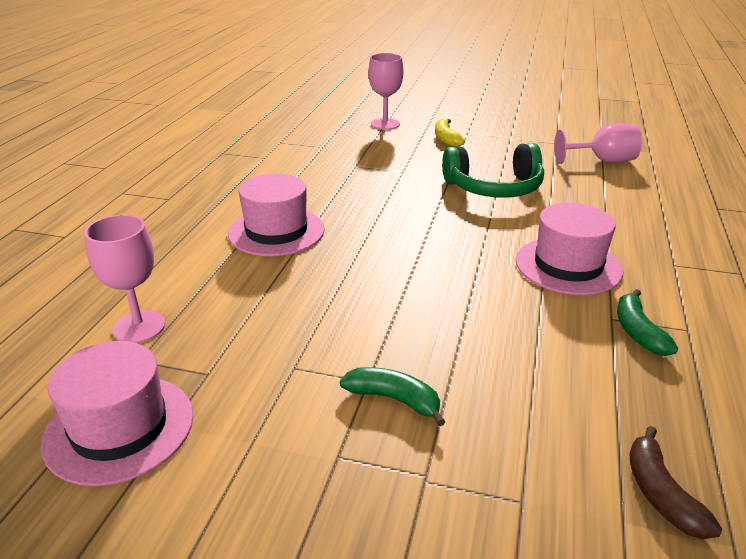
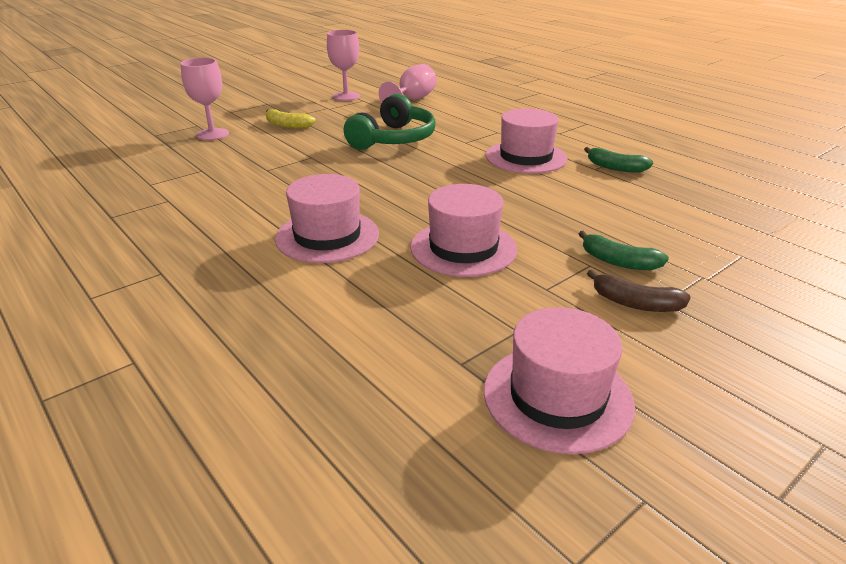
camera: 55 degrees left, 0 degrees up
(139, 327) = (403, 350): pink goblet -> pink goblet (346, 96)
(323, 298) = (463, 248): none -> pink hat
(394, 399) = (618, 262): green banana -> green banana turned 120 degrees counterclockwise
(660, 493) = (755, 217): brown banana -> brown banana (635, 303)

